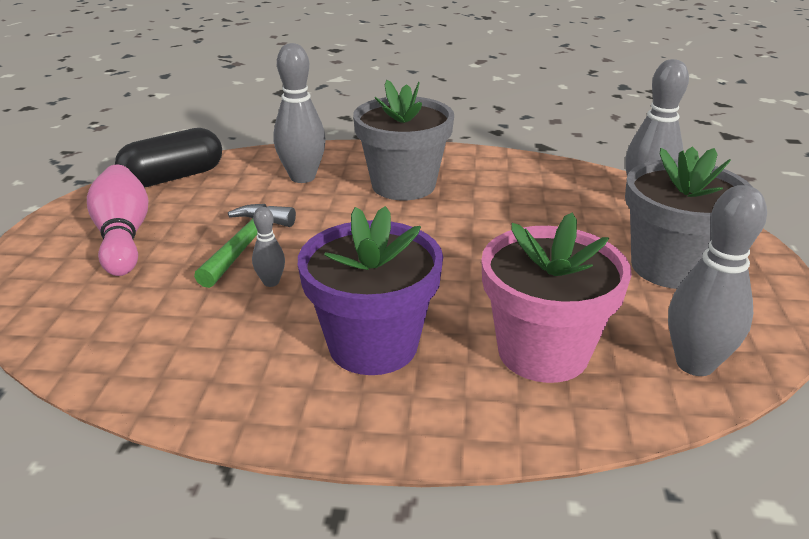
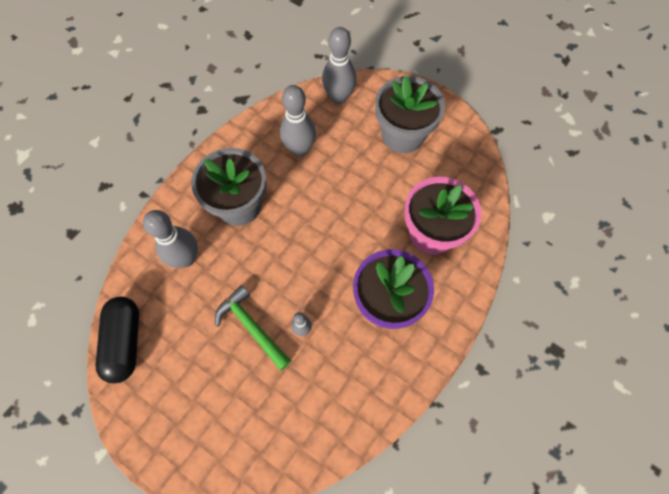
camera: 60 degrees left, 35 degrees up
(123, 237) = (193, 399): pink bowling pin -> none
(695, 364) = (470, 181): grey bowling pin -> grey bowling pin (299, 149)

